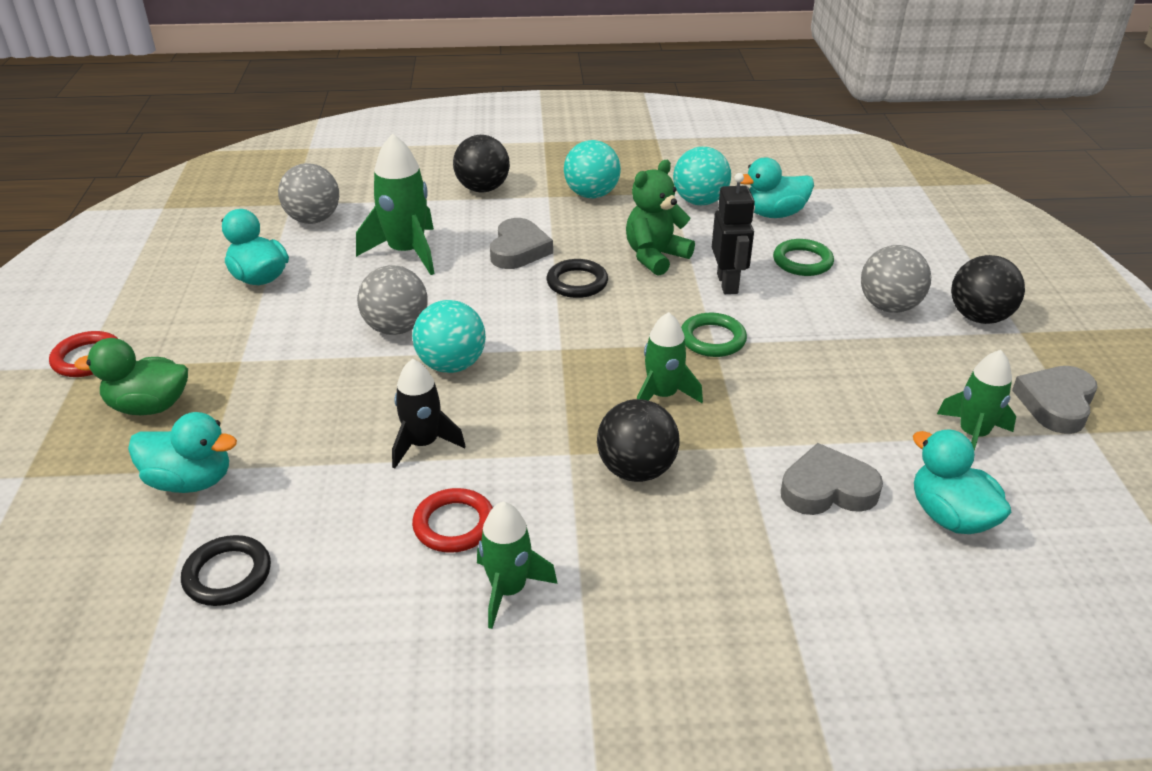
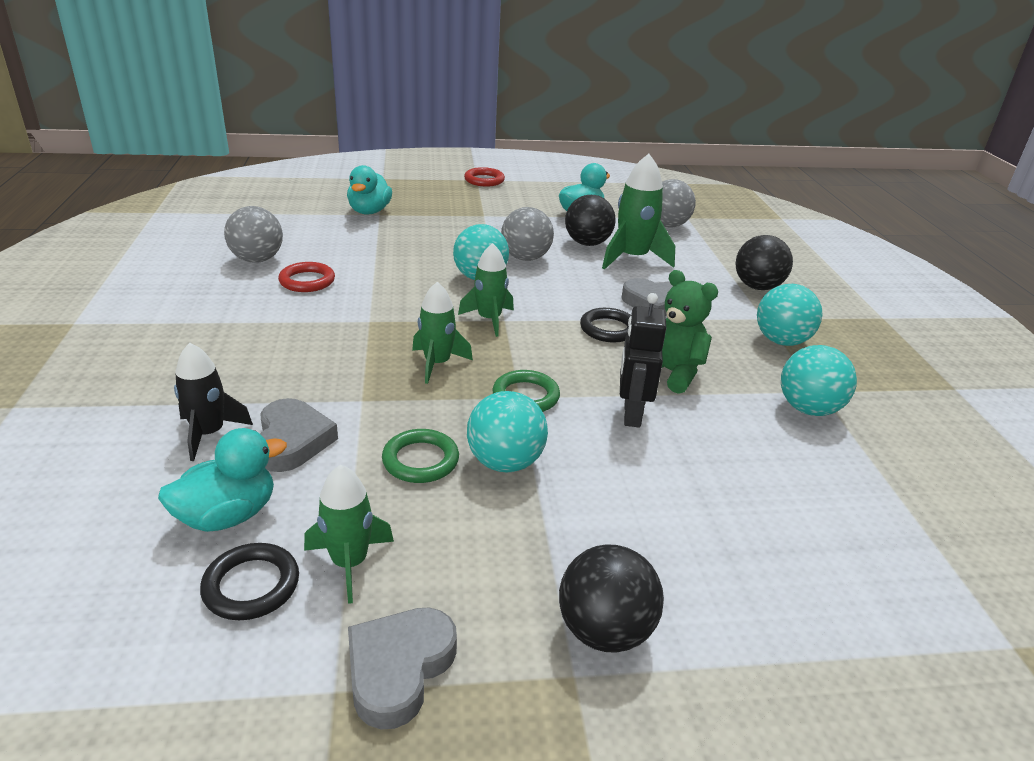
camera: 85 degrees right, 5 degrees down
(149, 406) = (438, 197): green duck -> none
(227, 575) = (290, 225): black ring -> black ring (251, 585)
(423, 444) = (390, 270): black rocket -> black rocket (209, 434)
(508, 590) = (241, 298): green rocket -> green rocket (489, 319)
(636, 470) = (343, 347): black ball -> black ball (587, 243)
(728, 284) = (631, 414): black robot -> black robot turned 105 degrees clockwise
(774, 214) = (810, 465): turquoise duck -> none
(802, 261) = (699, 475): green ring -> green ring (420, 460)
(817, 354) = (505, 462): none -> turquoise ball
(889, 306) = (613, 537): grey ball -> grey ball (257, 259)
(1056, 403) = (399, 668): grey heart -> grey heart turned 90 degrees counterclockwise

